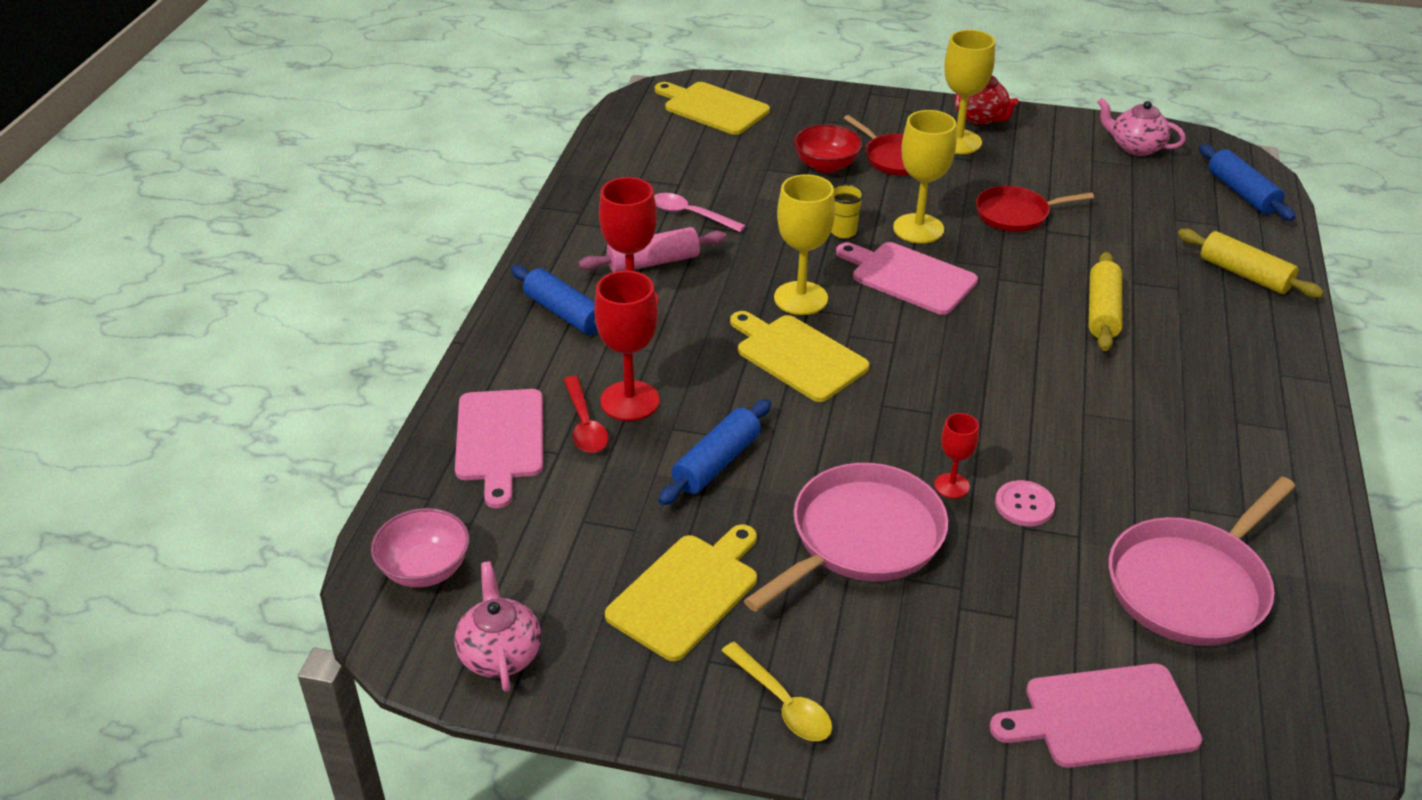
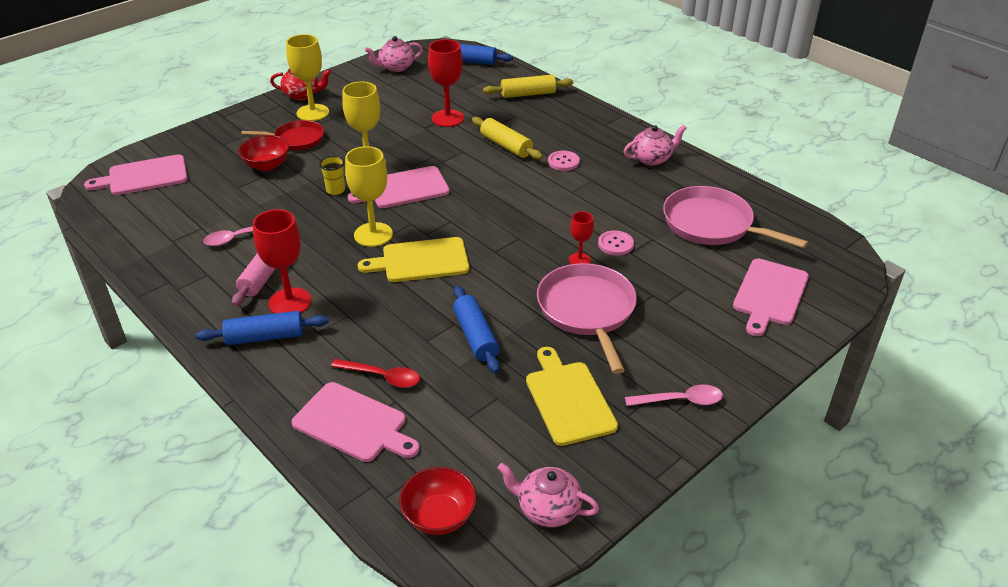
camera: 55 degrees left, 0 degrees up
(425, 569) = (439, 516): pink bowl -> red bowl
(629, 401) = (383, 347): red goblet -> red goblet (447, 118)
(713, 108) = (144, 176): yellow cutting board -> pink cutting board
(782, 702) = (680, 400): yellow spoon -> pink spoon
(1015, 214) = (399, 129): red pan -> none
(1138, 377) = (563, 162): none -> pink button
(1191, 585) = (711, 224): pink pan -> pink pan turned 135 degrees clockwise
(1265, 457) = (652, 159): none -> pink teapot

